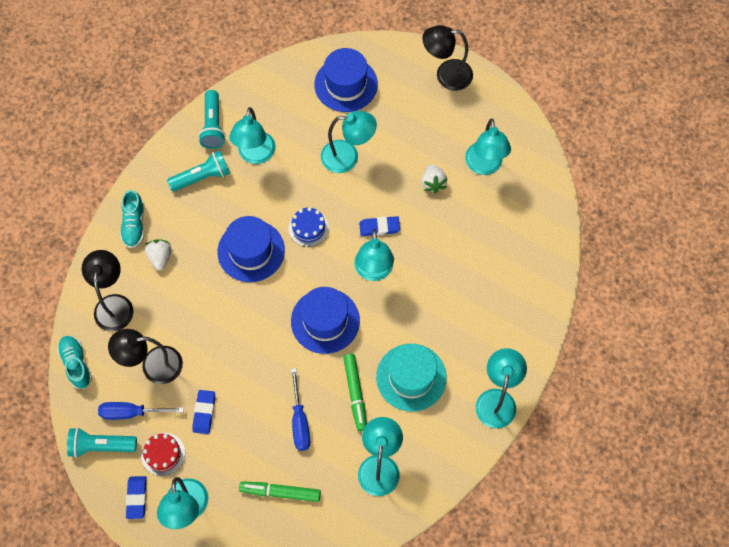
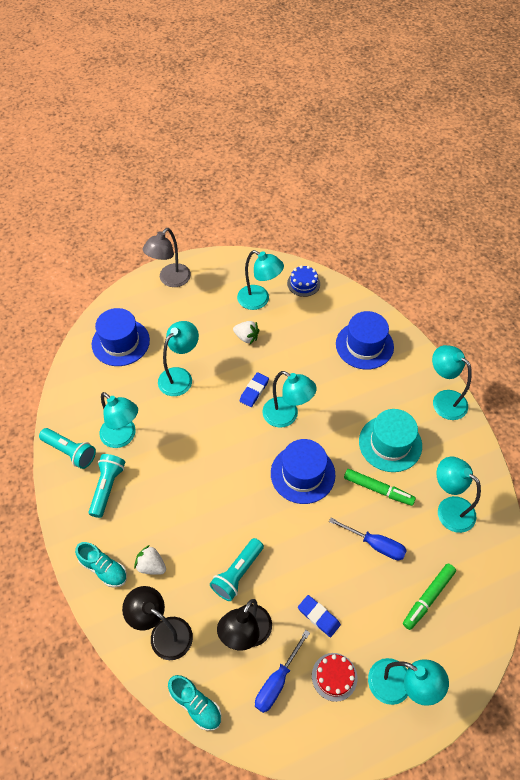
camera: 55 degrees left, 10 degrees down
(76, 364) = (196, 704): turquoise shoe -> turquoise shoe turned 150 degrees counterclockwise
(101, 446) = (290, 730): turquoise flashlight -> turquoise flashlight (237, 573)
(137, 498) = (361, 727): blue eraser -> none
(251, 251) = (202, 491): blue hat -> blue hat (364, 345)
(308, 228) = (216, 438): blue cake -> blue cake (303, 283)
(446, 75) = (170, 280): black lamp -> grey lamp

